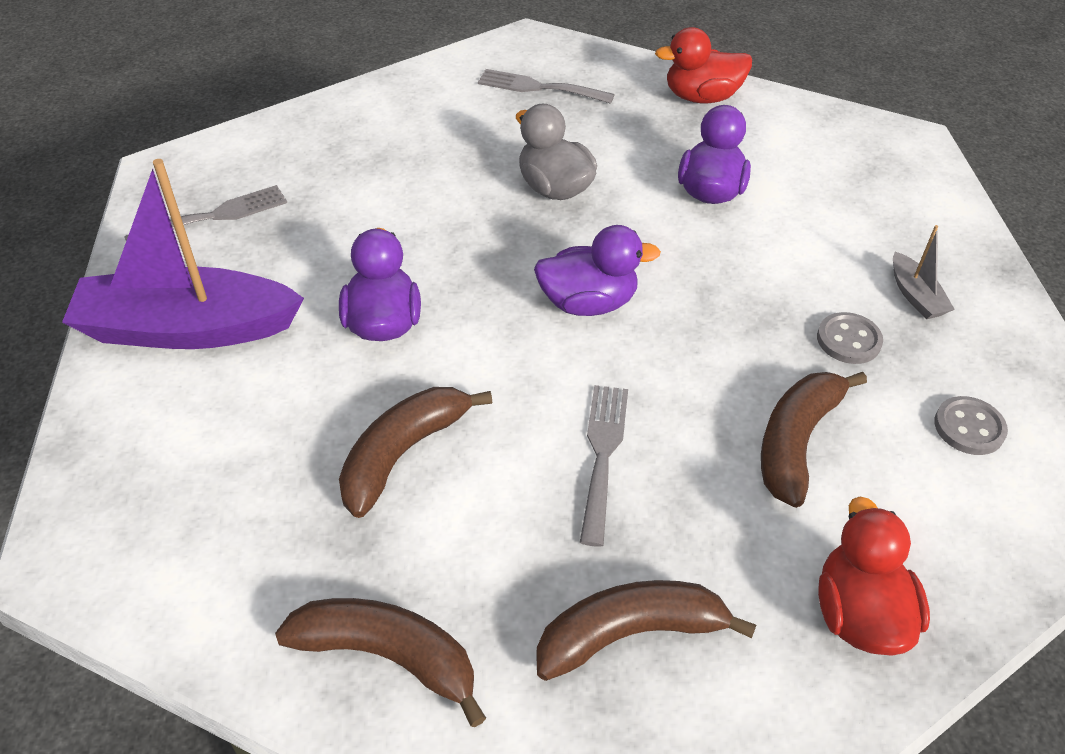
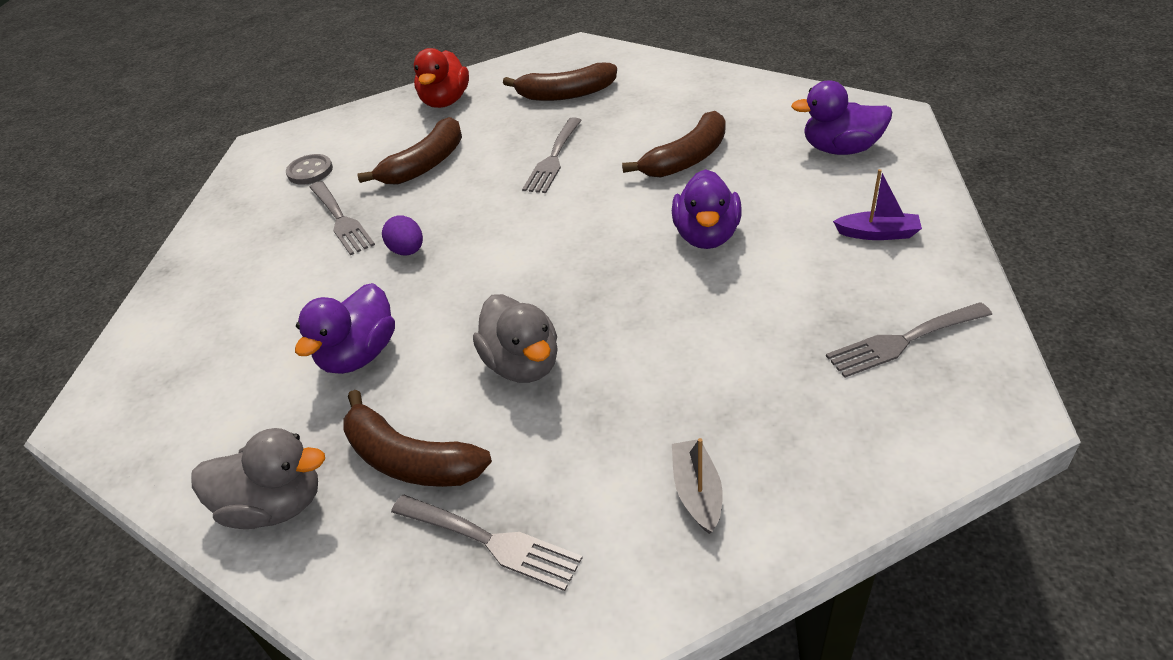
camera: 165 degrees left, 5 degrees down
(187, 328) = (877, 234): purple boat -> purple boat, size x0.42
(388, 656) = (692, 86): brown banana -> brown banana (409, 459)
(588, 303) = (529, 249): purple duck -> purple duck (840, 149)
(701, 97) = (275, 505): red duck -> grey duck
(732, 298) = (407, 251): none -> purple egg
(848, 340) = (341, 220): grey button -> grey fork
(915, 295) = (260, 250): grey boat -> grey boat (697, 492)

